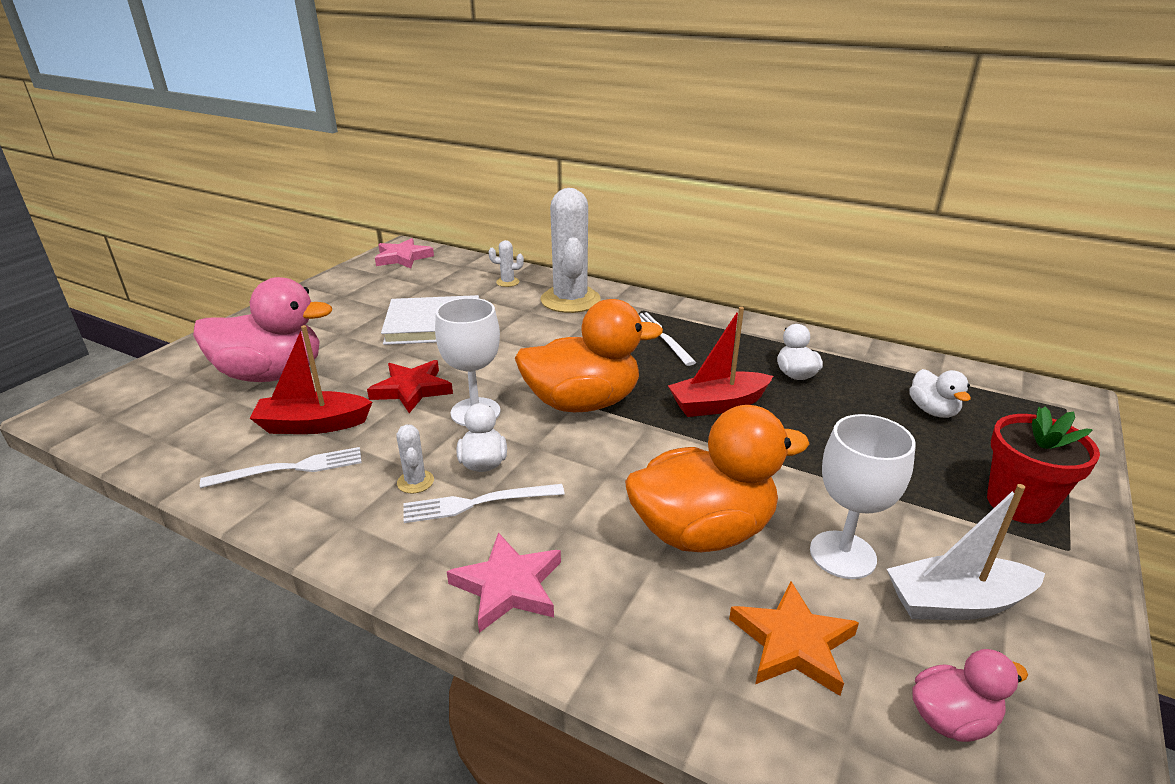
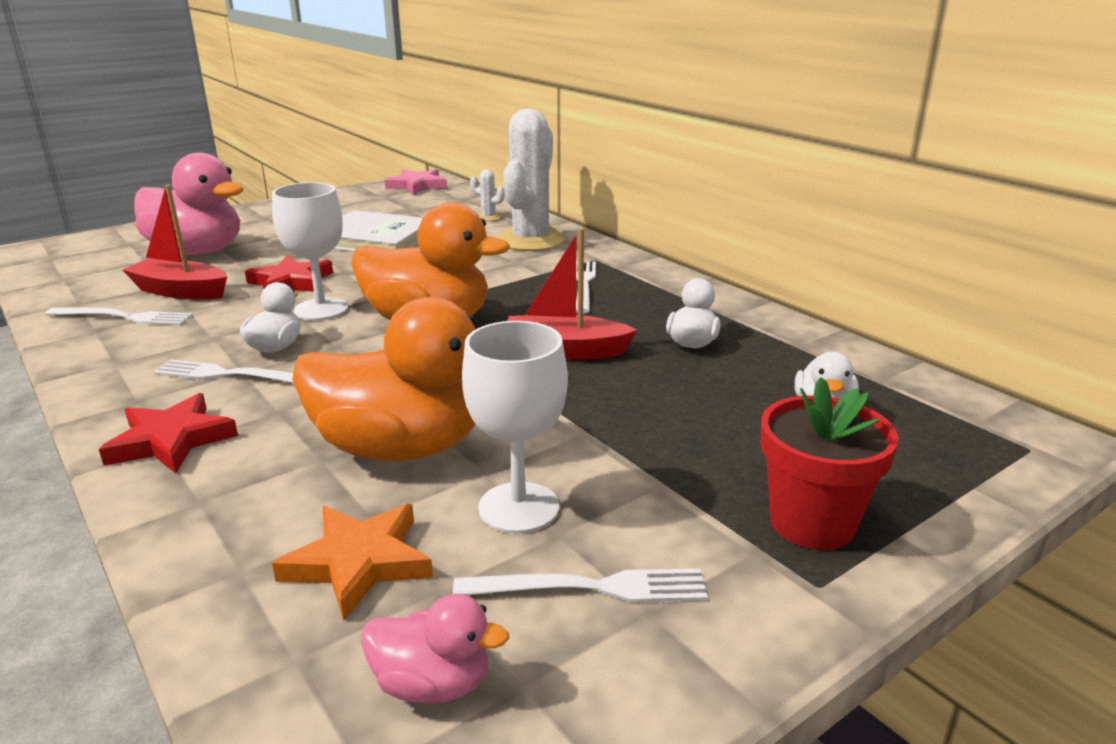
camera: 25 degrees right, 5 degrees down
(415, 482) = (203, 348): white cactus -> none
(508, 586) = (171, 440): pink star -> red star
(956, 602) = (590, 588): white boat -> white fork

